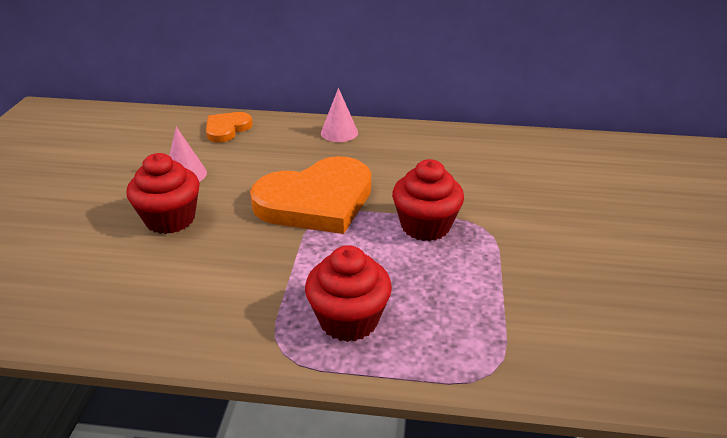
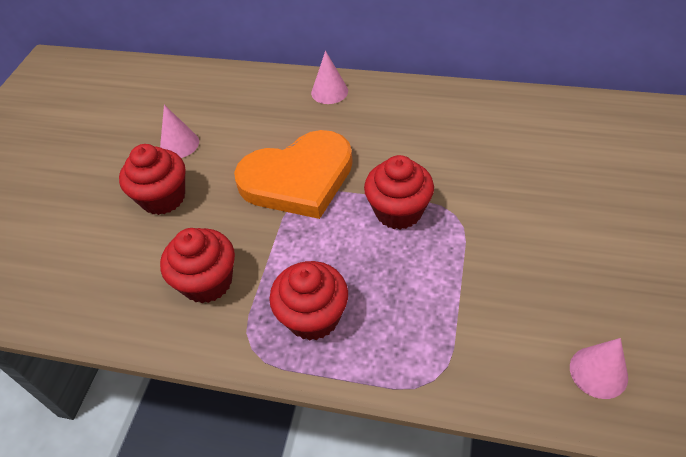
camera: 10 degrees right, 15 degrees up
(225, 292) = (207, 282): none -> red cupcake
(227, 129) = (221, 87): orange heart -> none
(662, 358) = (598, 372): none -> pink cone

